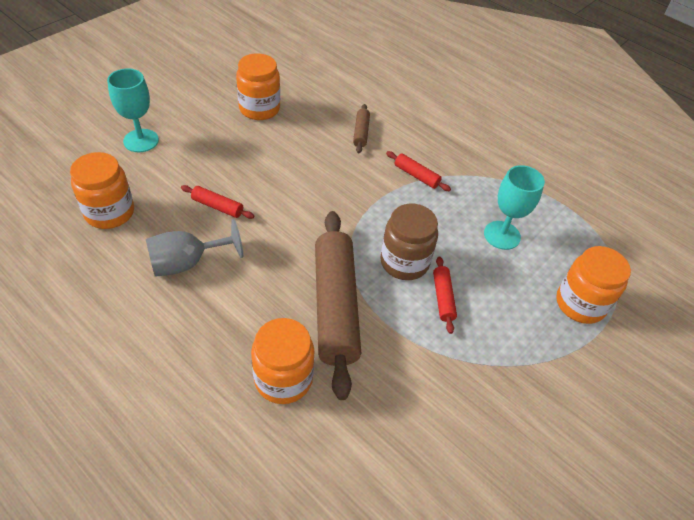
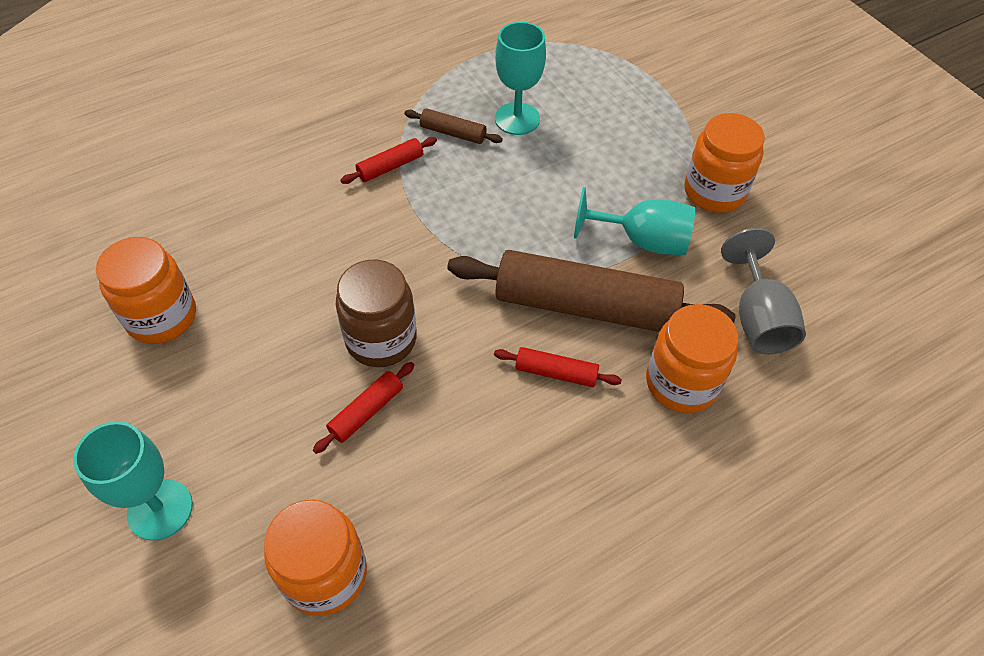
camera: 70 degrees left, 5 degrees up
(187, 263) = (468, 468): grey goblet -> grey goblet (758, 318)
(361, 133) = (280, 202): brown rolling pin -> brown rolling pin (453, 133)
(404, 262) = (533, 220): brown jar -> brown jar (381, 339)
(414, 335) = (642, 241): none -> turquoise goblet
(443, 298) = (595, 199): red rolling pin -> red rolling pin (556, 373)
(580, 304) = (628, 90): orange jar -> orange jar (714, 192)

